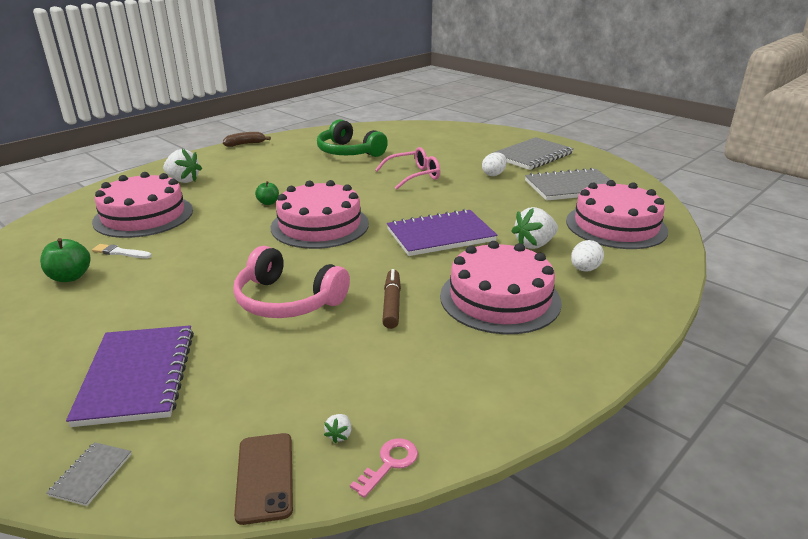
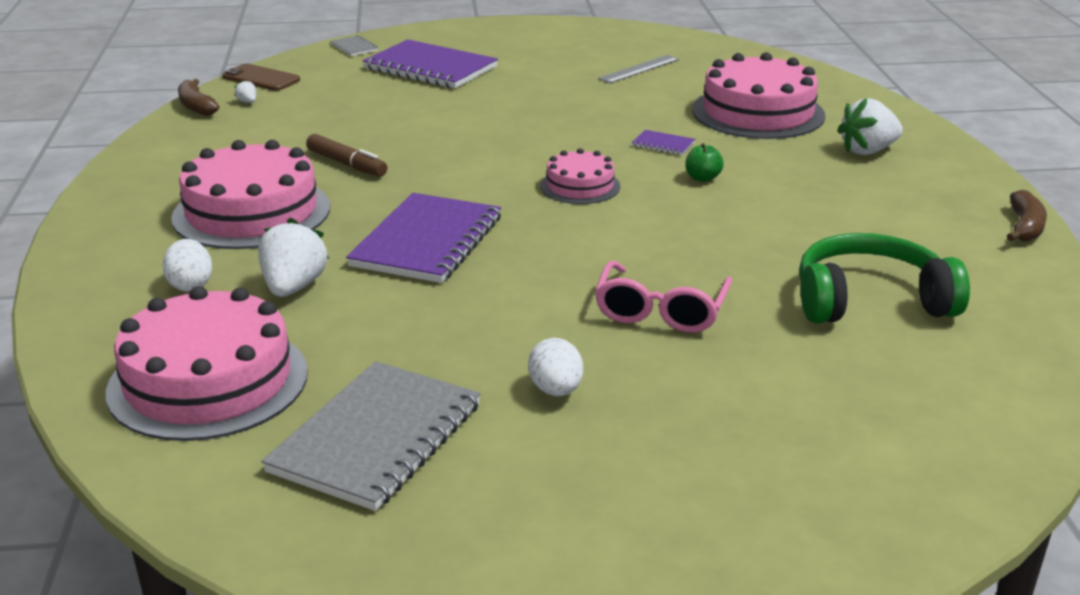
camera: 130 degrees right, 0 degrees up
(70, 277) = (639, 69): green apple -> grey ruler
(120, 252) = (665, 90): white brush -> none
(229, 224) = (663, 144): none -> purple notebook
(287, 300) = (439, 129): pink headphones -> none
(320, 225) = (580, 186): pink cake -> pink cake, size x0.54
(389, 464) = (196, 106): pink key -> brown banana
(532, 156) = (585, 503): grey notebook -> none

